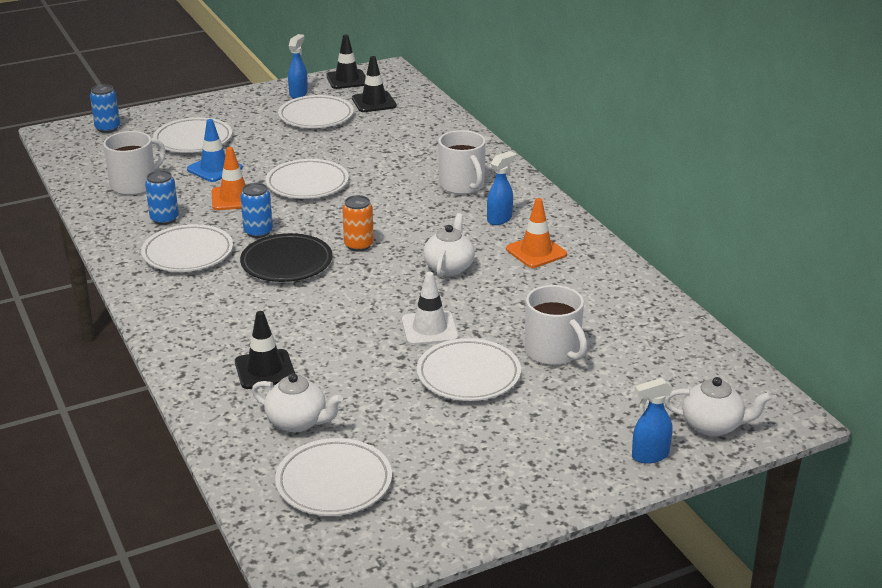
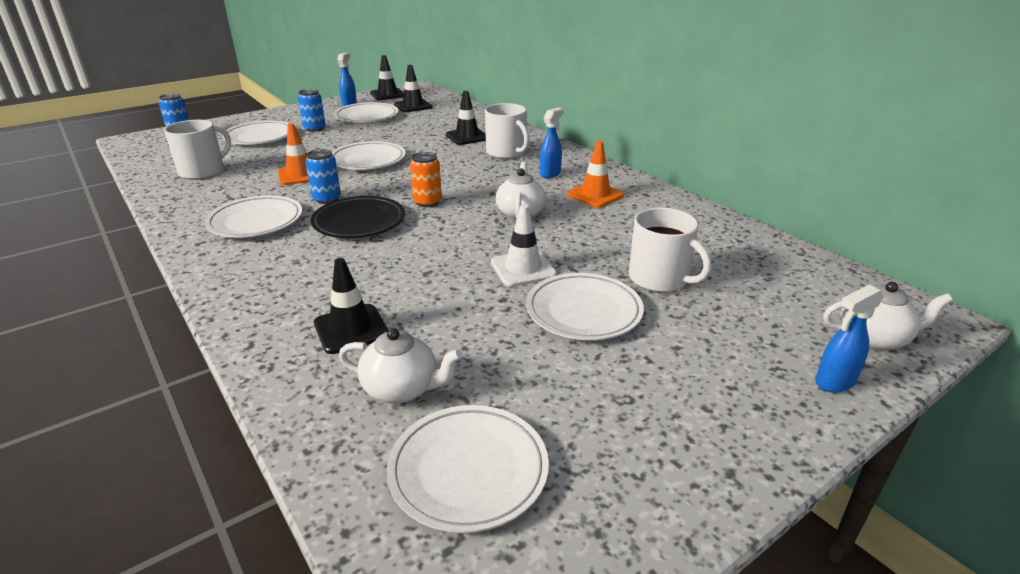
camera: 10 degrees left, 0 degrees up
(164, 219) = (231, 195): blue can -> blue can (314, 129)
(214, 169) = (280, 155): blue traffic cone -> none
(425, 158) = (467, 137): none -> black traffic cone

